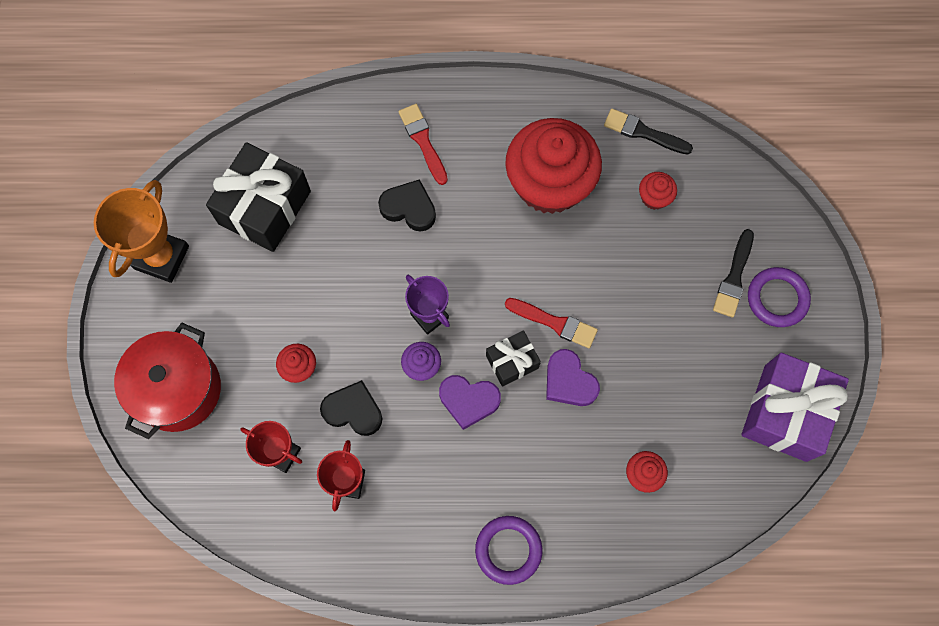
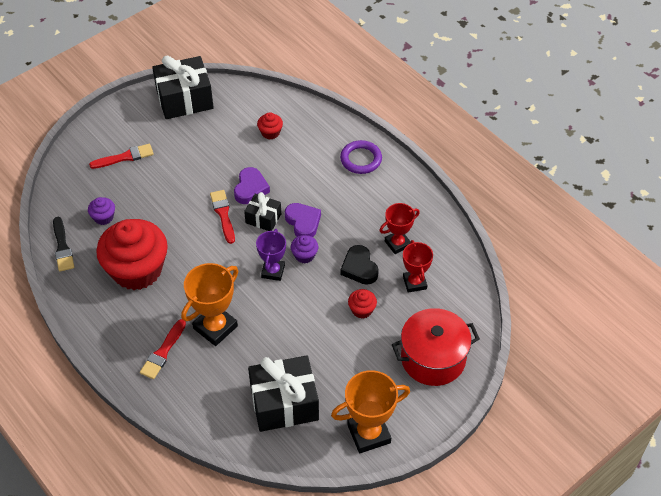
camera: 130 degrees left, 20 degrees down
(409, 208) = (215, 327): black heart -> orange trophy
(654, 197) = (103, 217): red cupcake -> purple cupcake
(734, 277) = (125, 157): black brush -> red brush
(777, 298) = (122, 134): purple ring -> none
(785, 412) = (184, 99): purple gift -> black gift

